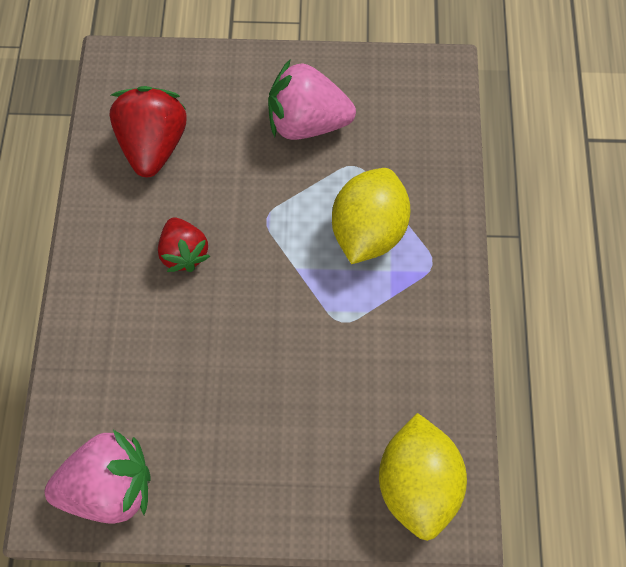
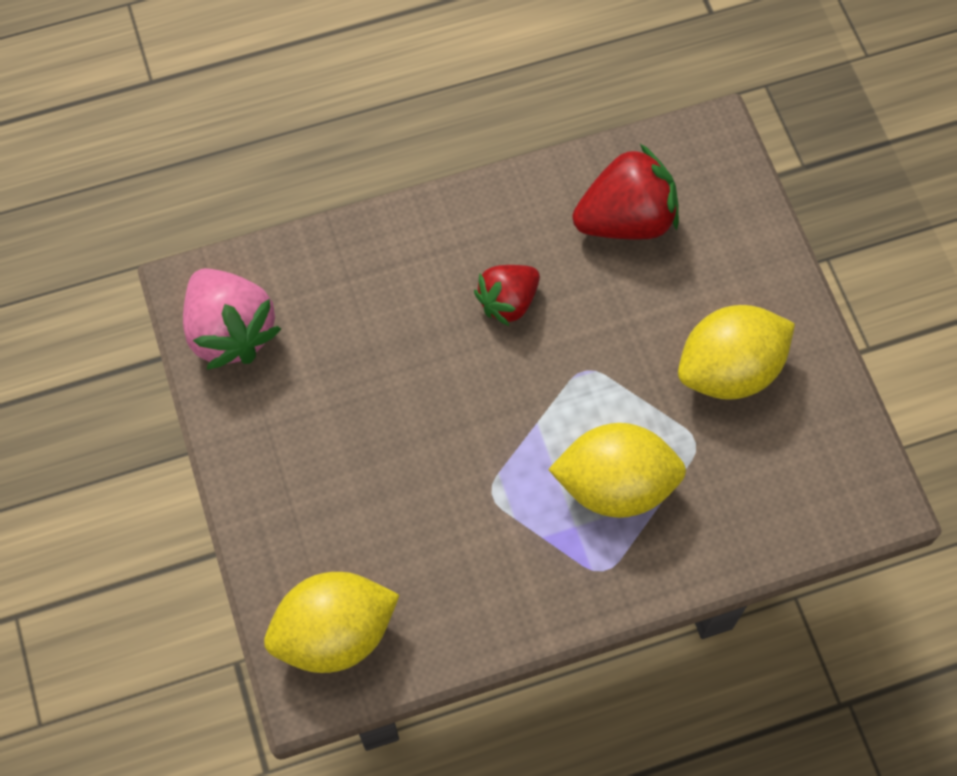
camera: 70 degrees right, 0 degrees up
(307, 123) = (729, 370): pink strawberry -> yellow lemon

